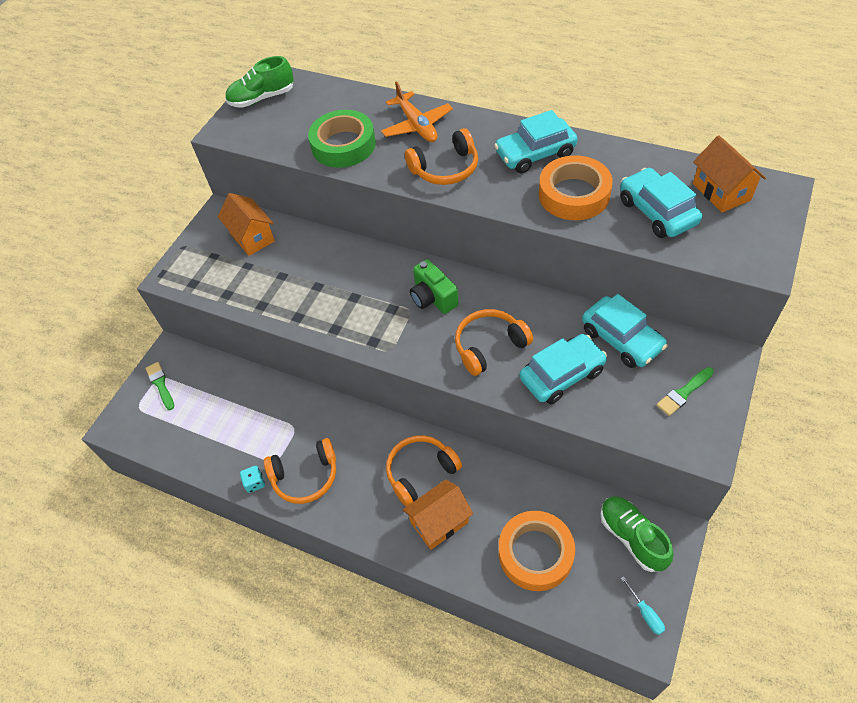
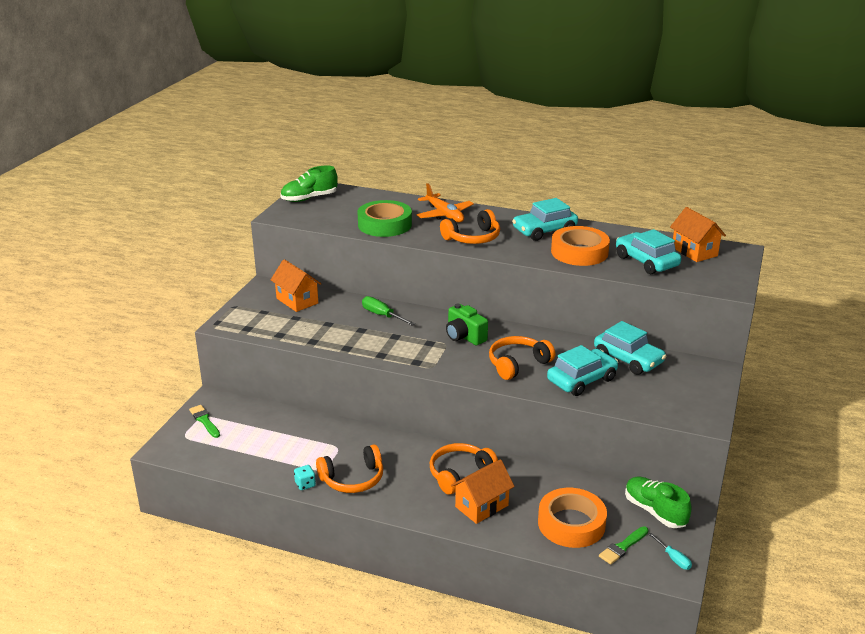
camera: 10 degrees left, 25 degrees down
(343, 261) = (382, 315): none -> green screwdriver
(683, 393) = (684, 389): green brush -> green brush (623, 547)

